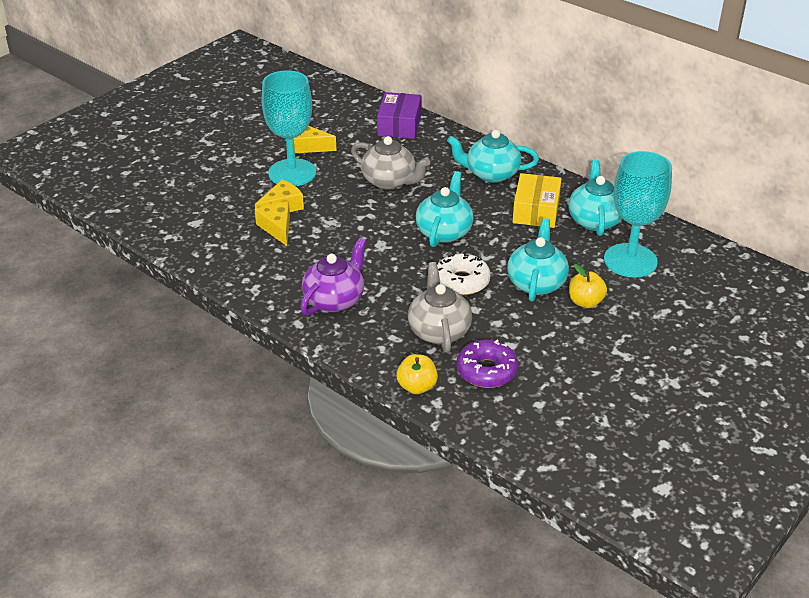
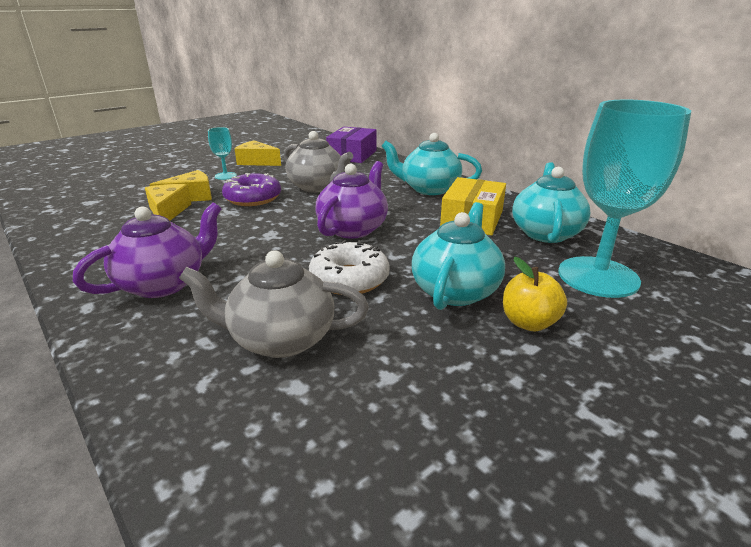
camera: 10 degrees right, 10 degrees down
(292, 173) = (225, 176): turquoise goblet -> turquoise goblet, size x0.44
(417, 387) = (178, 435): yellow apple -> none
(439, 330) = (280, 339): grey teapot -> grey teapot turned 90 degrees counterclockwise
(444, 232) = (353, 229): turquoise teapot -> purple teapot
(486, 371) = (325, 420): purple donut -> purple donut (253, 198)

